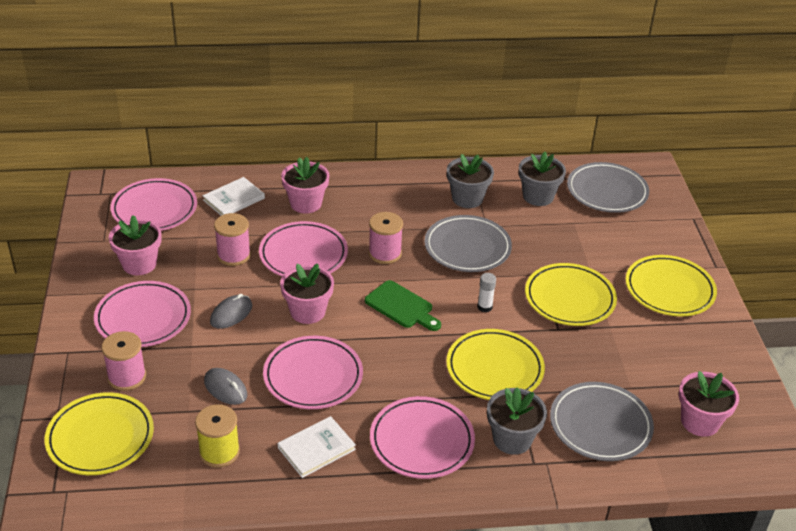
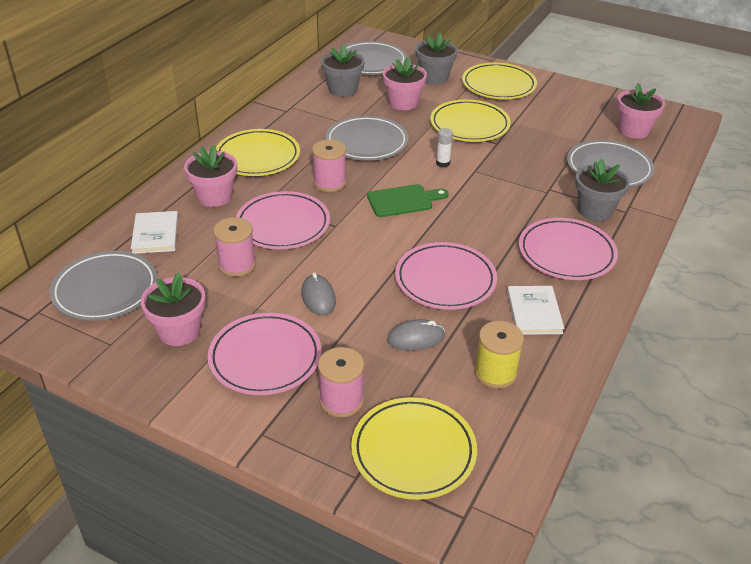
camera: 55 degrees left, 0 degrees up
(154, 209) = (105, 290): pink plate -> grey plate
(307, 311) = (360, 251): pink flower pot -> pink flower pot (403, 103)
(467, 198) = (308, 118): grey flower pot -> grey flower pot (434, 77)
(494, 369) = (515, 187): yellow plate -> yellow plate (257, 157)

